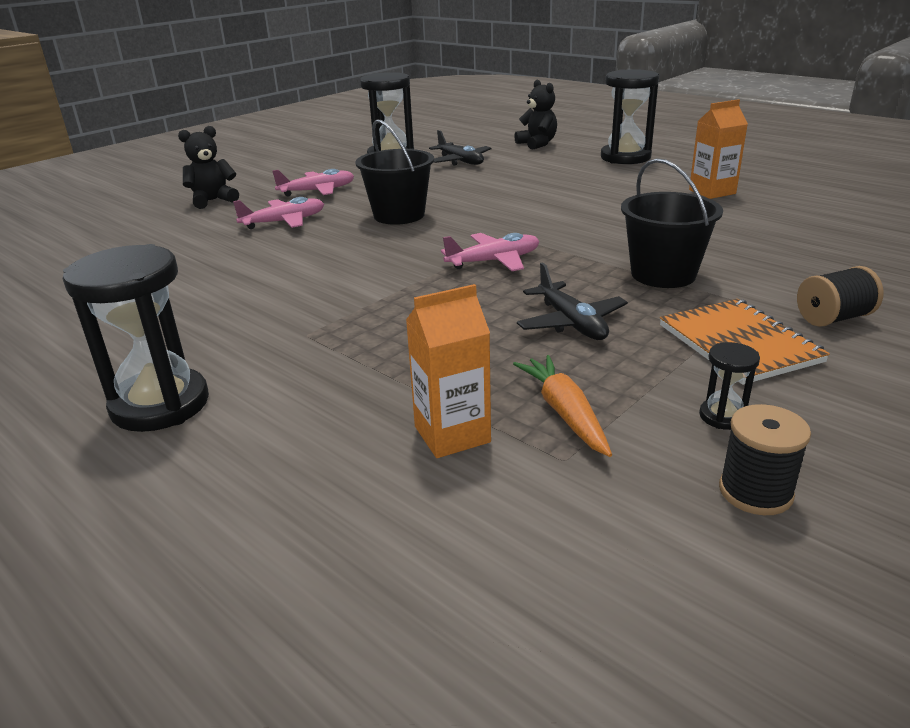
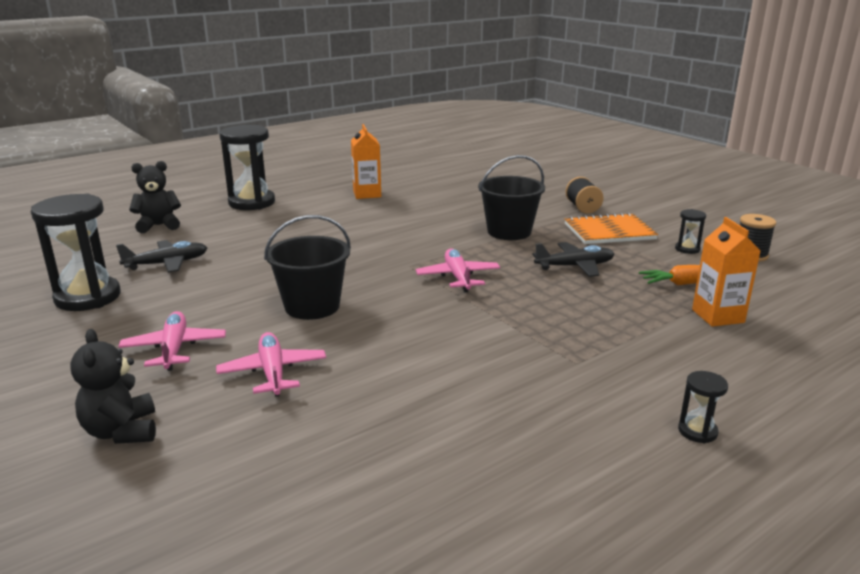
camera: 80 degrees left, 5 degrees down
(160, 404) = (697, 431): black hourglass -> black hourglass, size x0.45

